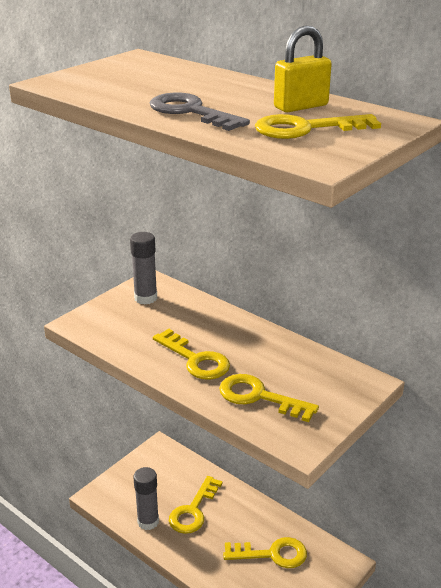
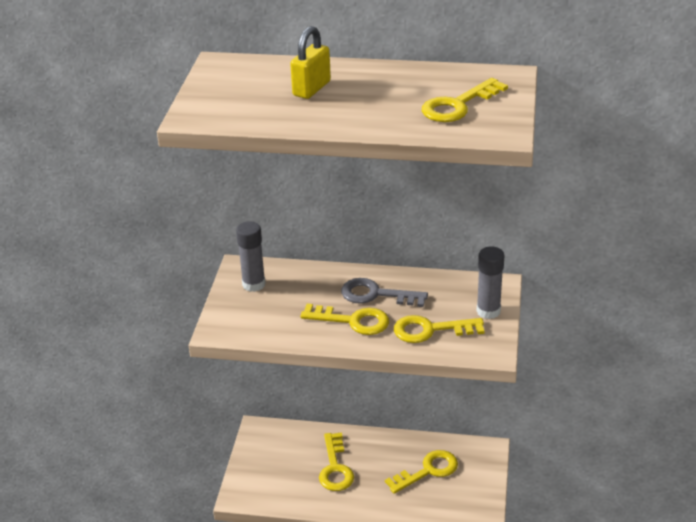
camera: 30 degrees left, 5 degrees up
(148, 521) = (304, 495): grey glue stick -> grey glue stick (488, 311)
(191, 112) = (355, 115): grey key -> grey key (376, 294)
(301, 106) = (427, 83): yellow padlock -> yellow padlock (311, 89)

